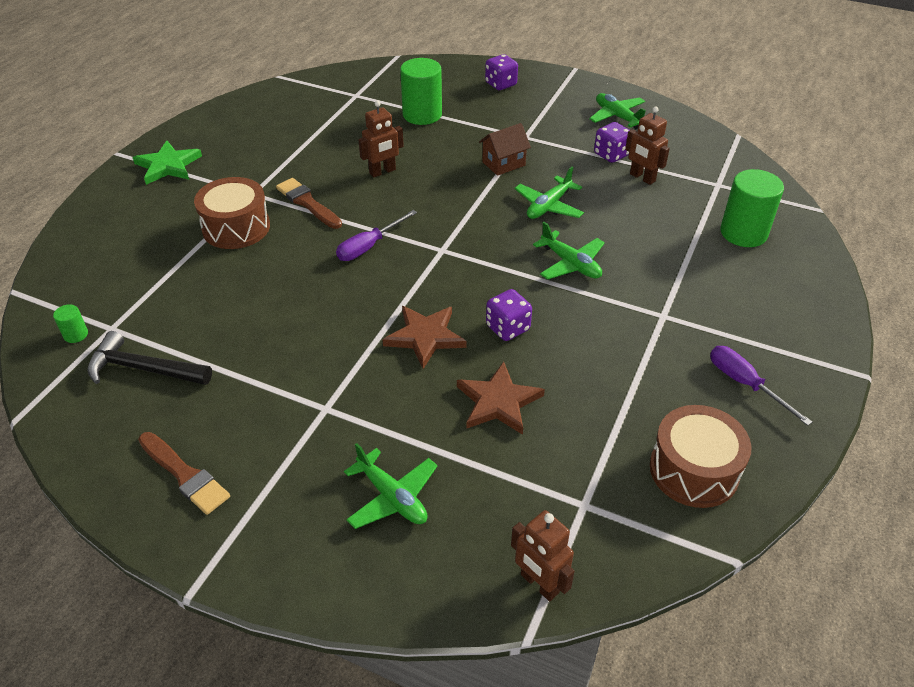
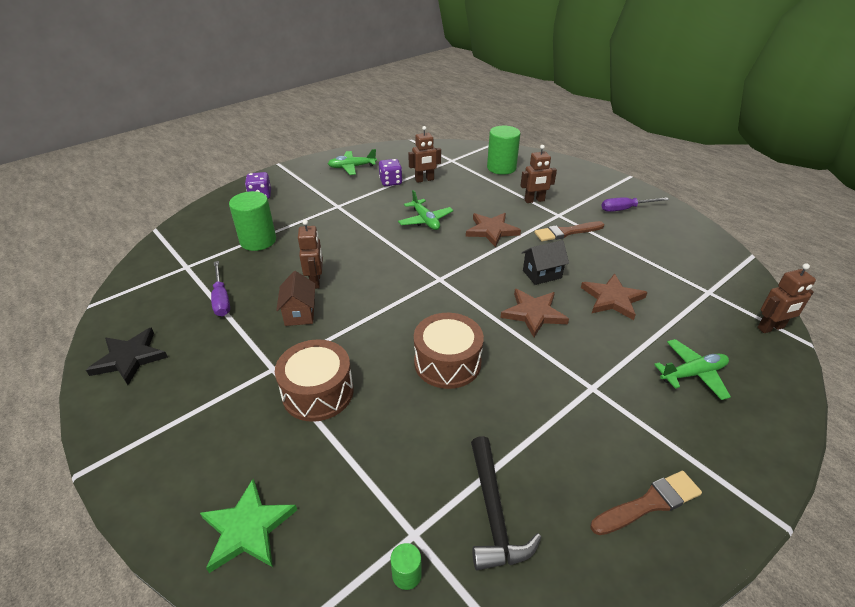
camera: 65 degrees left, 5 degrees down
(143, 369) = (493, 513): black hammer -> black hammer turned 45 degrees counterclockwise
(168, 166) = (157, 427): green star -> green star (248, 528)
(230, 121) = (129, 358): none -> black star
(307, 203) = (321, 335): brown brush -> brown brush (566, 232)
(369, 246) = (409, 314): purple screwdriver -> purple screwdriver (221, 299)
(503, 164) = (361, 223): brown house -> brown house (300, 313)
(507, 328) = (542, 274): purple dice -> black house
(570, 264) = (491, 231): green plane -> brown star
(680, 284) = (534, 200): none -> brown robot
(694, 470) = (687, 246): brown drum -> brown drum (447, 362)

